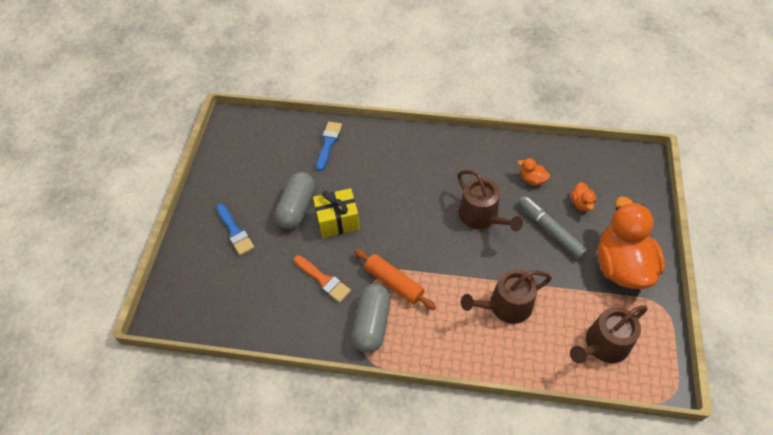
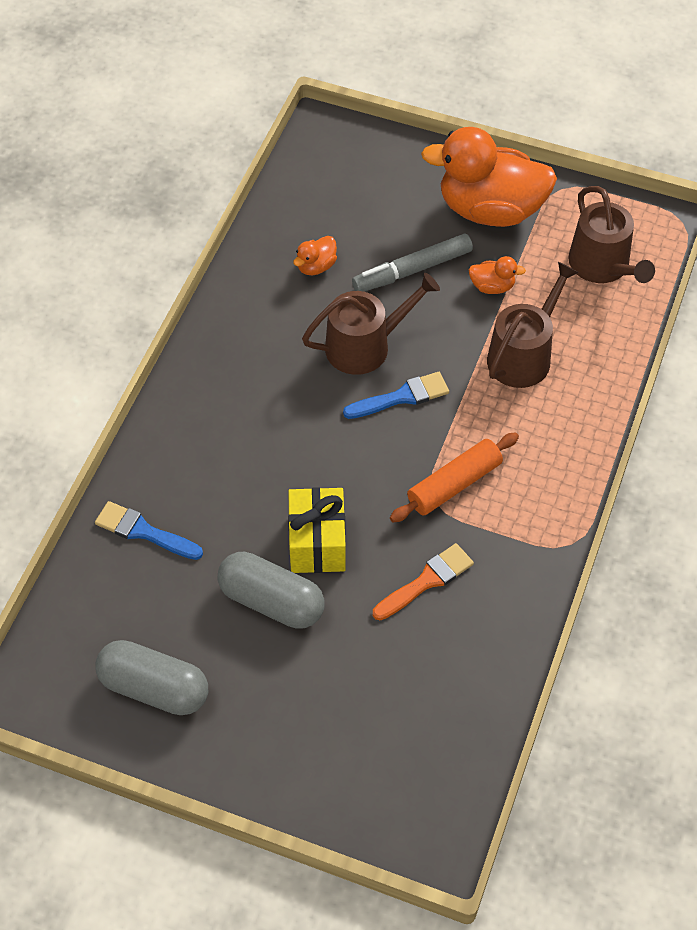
camera: 80 degrees left, 0 degrees up
(235, 231) = (294, 708): blue brush -> blue brush (401, 397)
(372, 323) = (518, 526): grey capsule -> grey capsule (154, 688)
(505, 306) = (523, 355): brown watering can -> brown watering can turned 135 degrees counterclockwise
(581, 203) = (377, 222): orange duck -> orange duck (492, 286)

